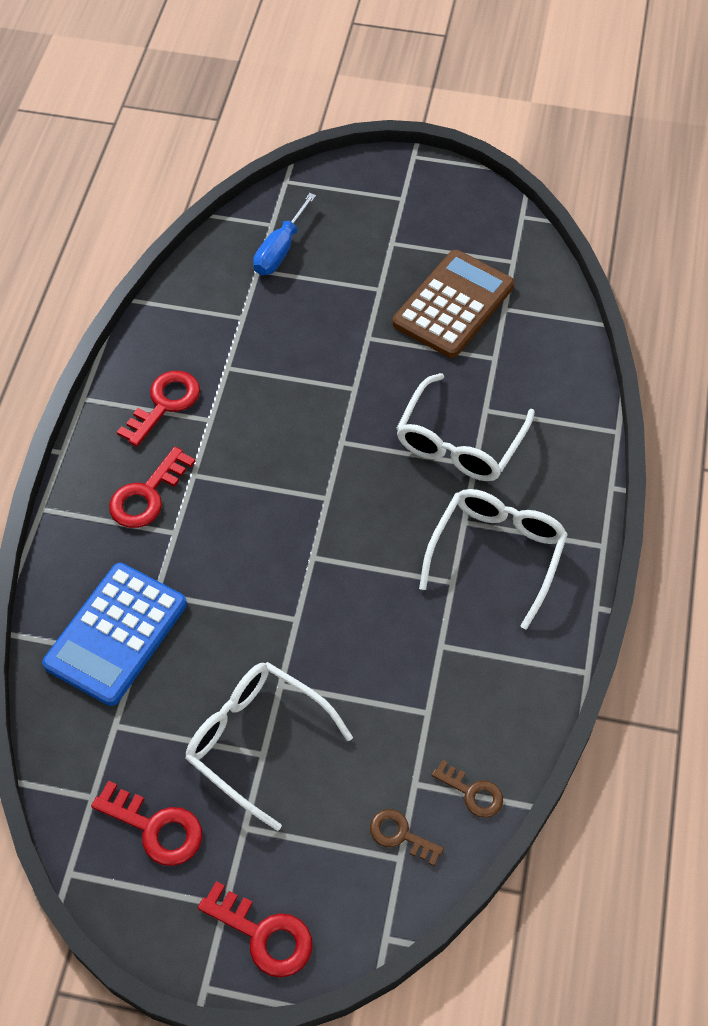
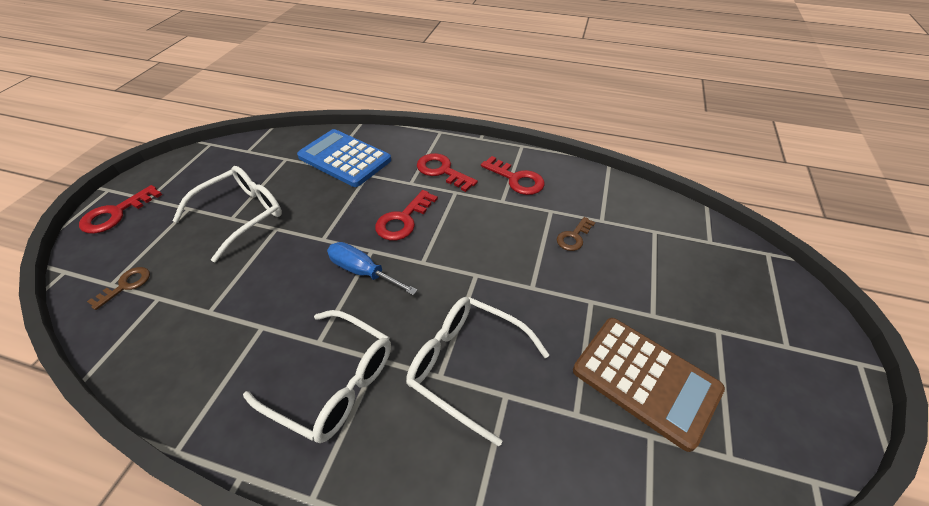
camera: 95 degrees right, 10 degrees down
(155, 828) = (213, 173): red key -> red key (403, 220)
(280, 250) = (681, 245): blue screwdriver -> blue screwdriver (363, 271)
(472, 792) = (125, 335): brown key -> brown key (574, 237)

